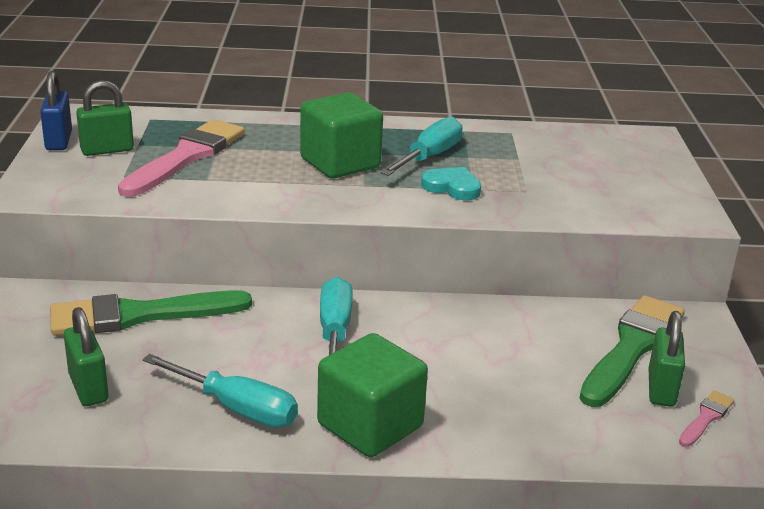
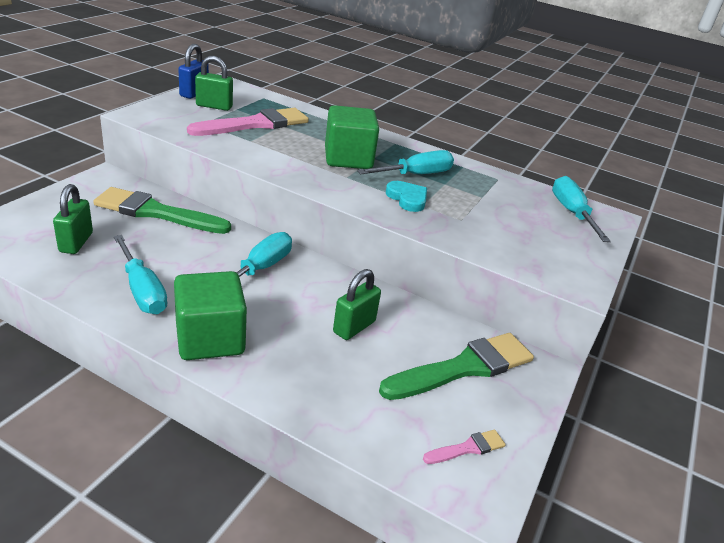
camera: 25 degrees right, 5 degrees up
(615, 146) = (572, 213): none -> turquoise screwdriver
(661, 389) = (453, 408): green padlock -> green padlock (354, 327)

